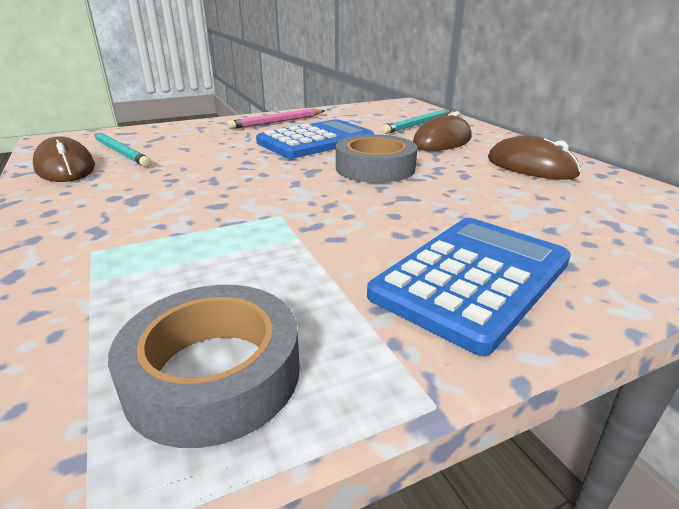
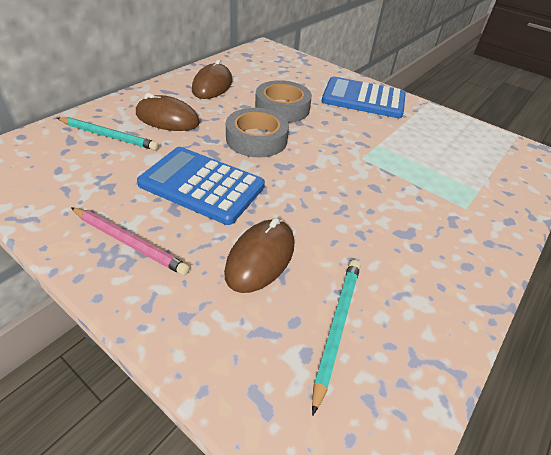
camera: 120 degrees left, 15 degrees up
(65, 168) = (411, 340): brown mouse -> brown mouse (260, 258)
(213, 373) = (468, 136): grey tape -> grey tape (282, 108)

